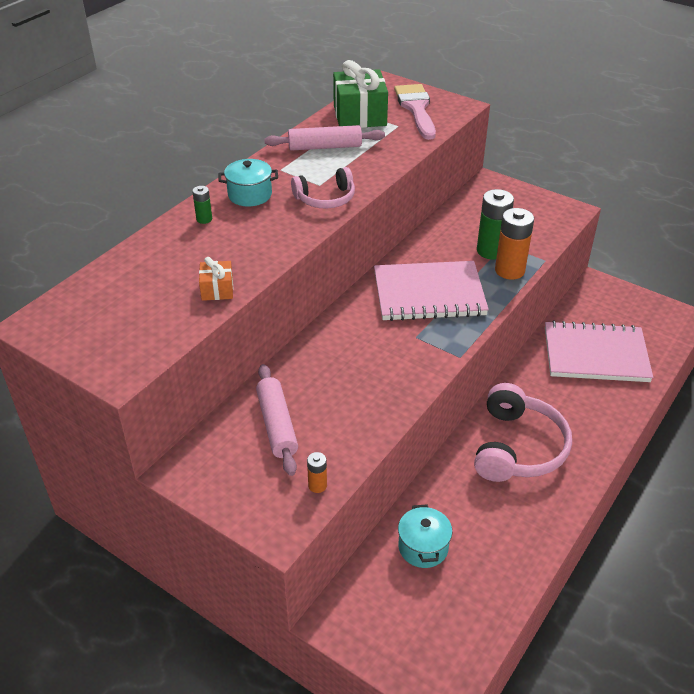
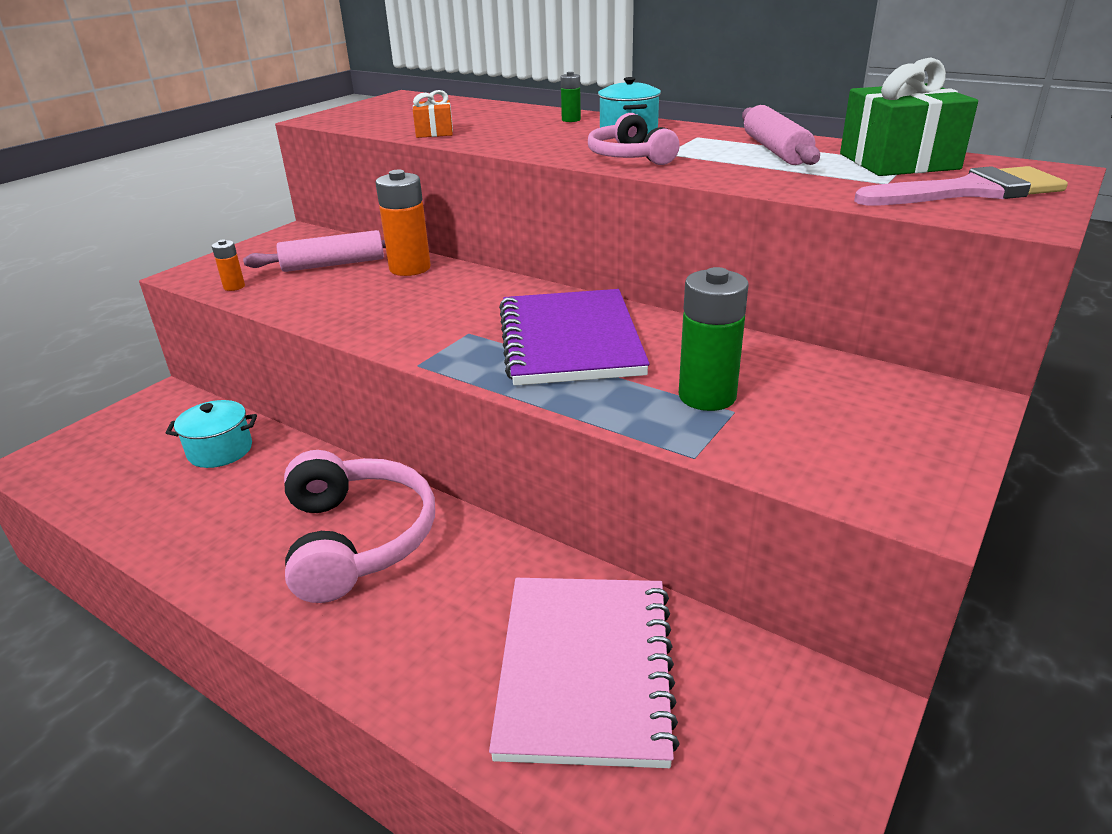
camera: 90 degrees right, 10 degrees down
(429, 294) = (569, 341): pink notebook -> purple notebook
(509, 270) = (648, 414): orange battery -> orange battery (410, 268)
(517, 447) = (357, 539): pink headphones -> pink headphones turned 120 degrees counterclockwise

